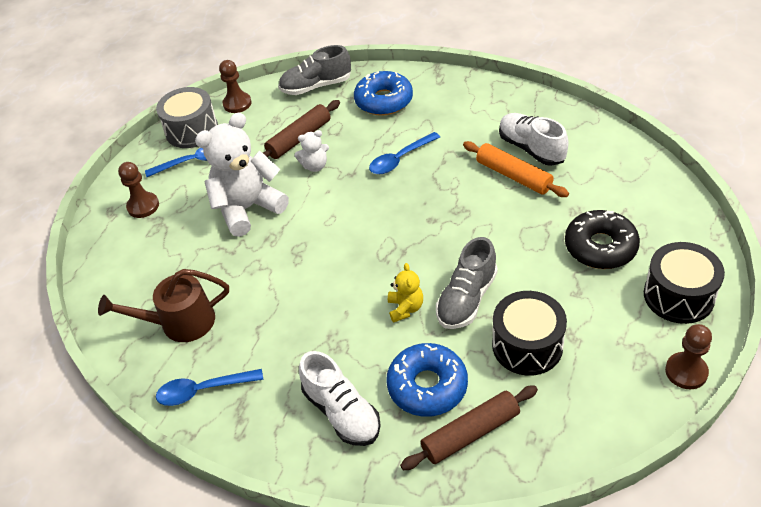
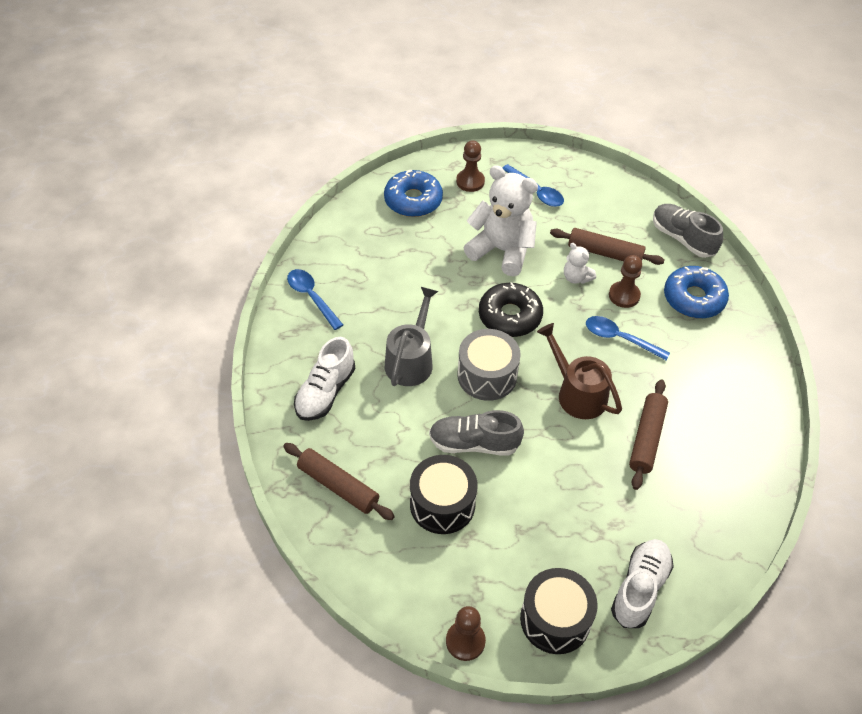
camera: 60 degrees right, 5 degrees up
(180, 323) = (366, 257): brown watering can -> brown watering can (577, 393)
(192, 130) = (573, 174): grey drum -> grey drum (487, 375)
(237, 104) = (624, 190): brown pawn -> brown pawn (624, 295)
(340, 321) = (411, 360): none -> grey watering can
(405, 308) = (444, 401): yellow teddy bear -> none
(427, 386) = (371, 442): blue donut -> blue donut (413, 200)
(513, 176) = (647, 438): orange rolling pin -> brown rolling pin
(531, 149) = (694, 443): white shoe -> white shoe (640, 589)
(600, 247) = (587, 537): black donut -> black donut (510, 316)

